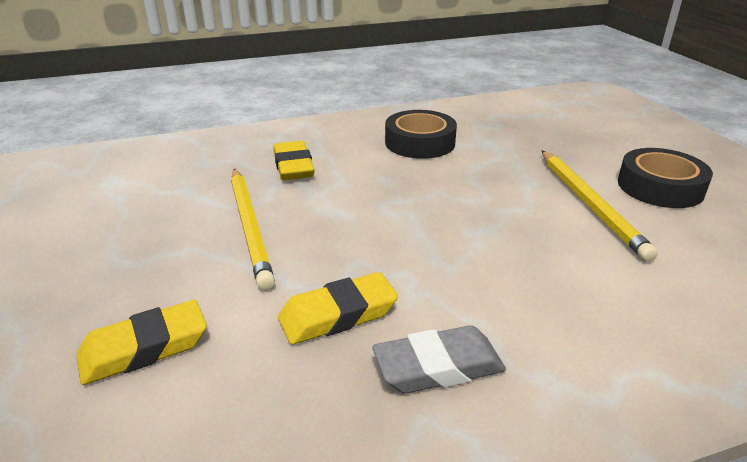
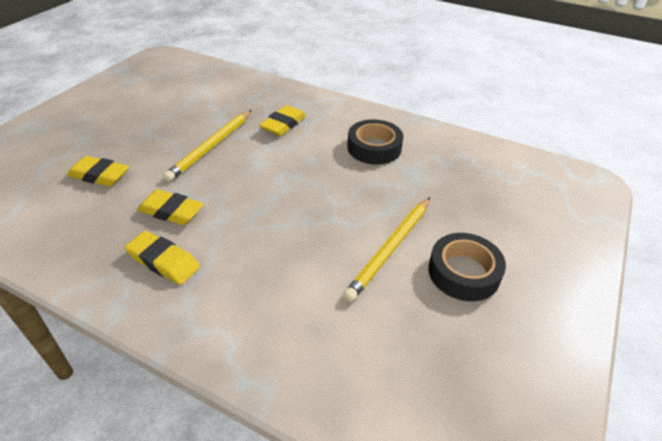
camera: 45 degrees right, 10 degrees up
(438, 367) = (163, 261): grey eraser -> yellow eraser

